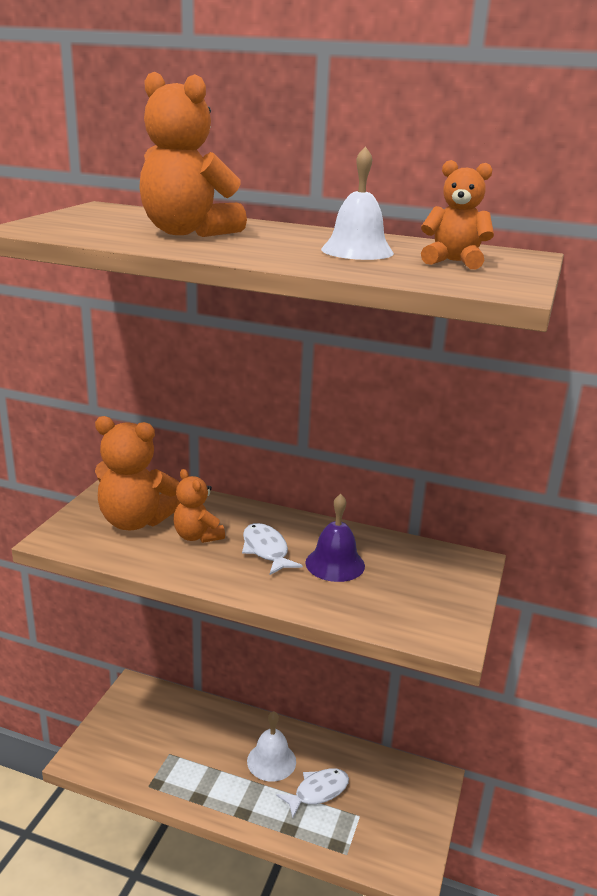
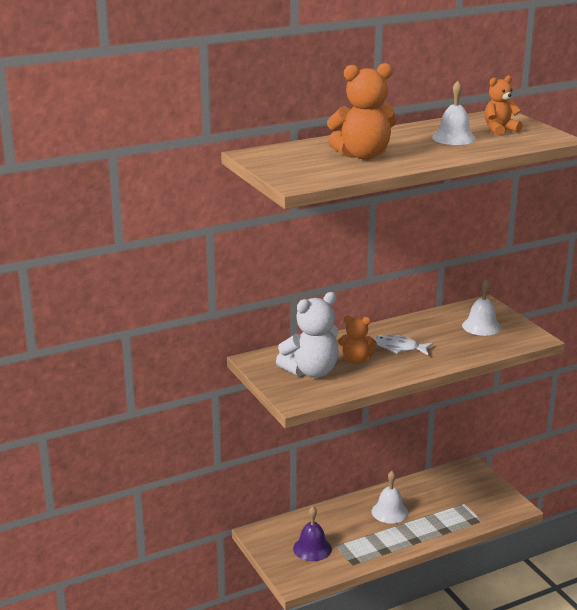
camera: 45 degrees left, 0 degrees up
(135, 521) = (311, 371): orange teddy bear -> white teddy bear
(318, 792) = (431, 508): white fish -> none
(335, 564) = (438, 336): purple bell -> purple bell (312, 548)
(410, 583) = (481, 326): none -> white bell

